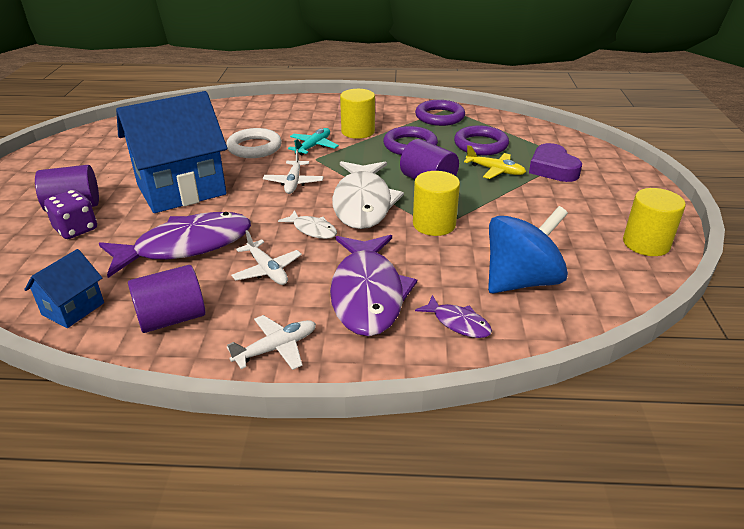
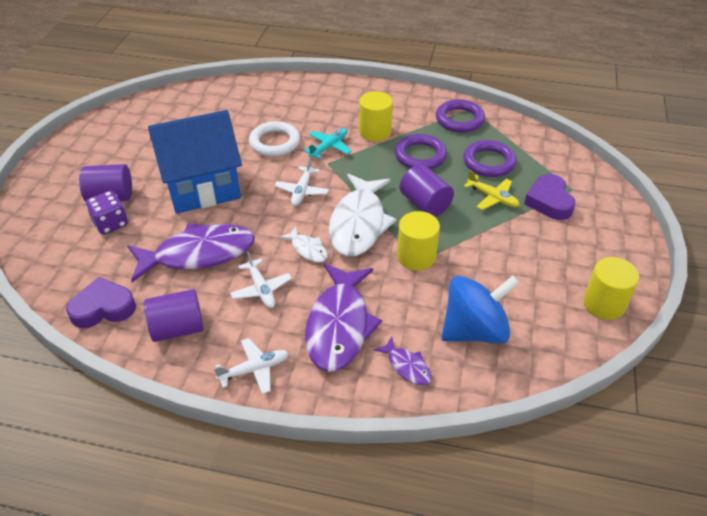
camera: 10 degrees right, 10 degrees up
(73, 309) = (103, 308): blue house -> purple heart

